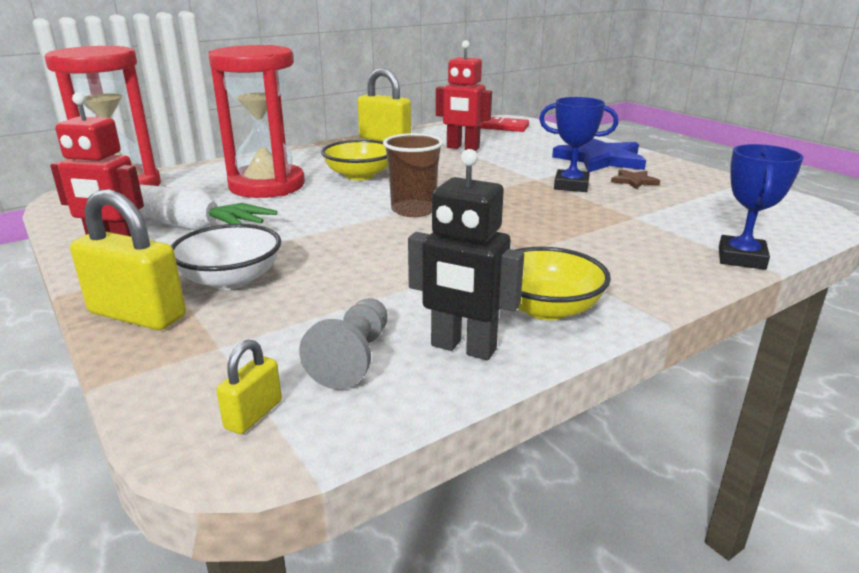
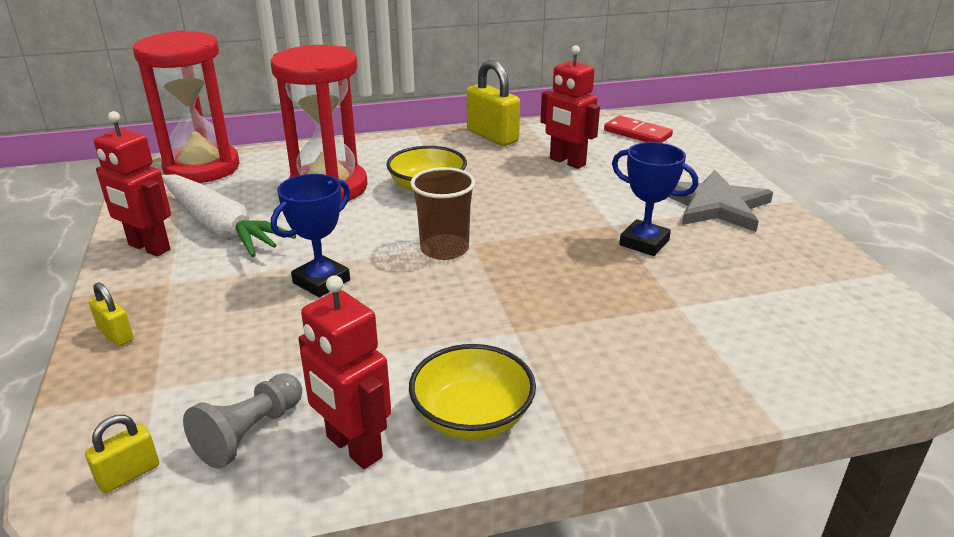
camera: 20 degrees right, 5 degrees up
(137, 315) = (116, 335): yellow padlock -> yellow padlock, size x0.51
(231, 279) = (215, 309): white bowl -> none
(463, 348) = (353, 447): black robot -> red robot
(600, 159) = (715, 205): blue star -> grey star
(634, 181) = (726, 248): brown star -> none
(741, 258) = (753, 397): blue trophy -> blue trophy (321, 281)

